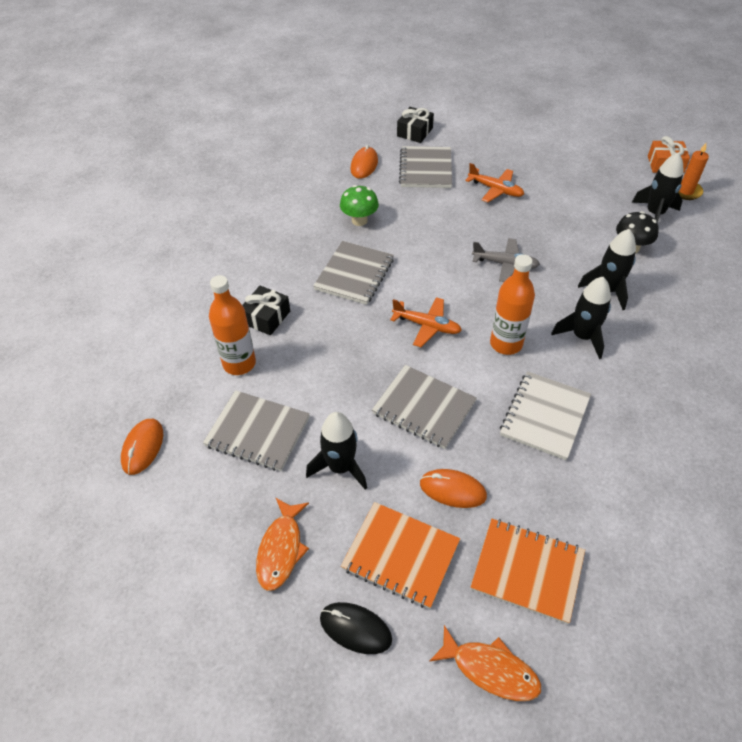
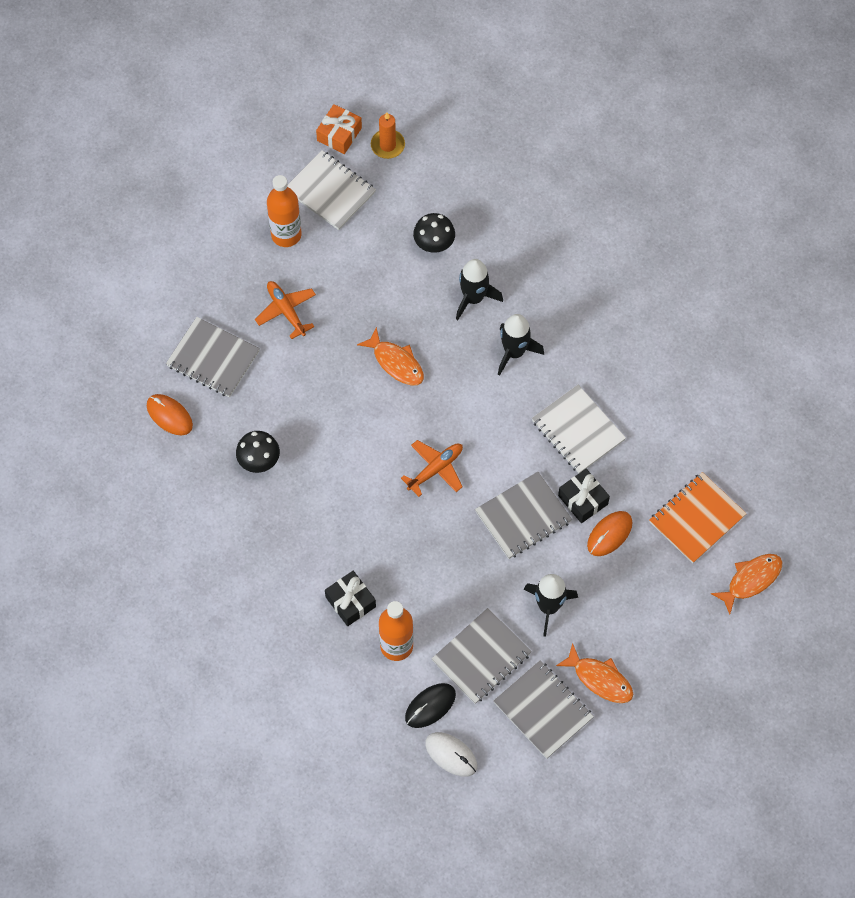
camera: 65 degrees left, 15 degrees up
(143, 447) = (451, 754): orange mouse -> white mouse
(354, 274) = (335, 500): grey notebook -> grey notebook (543, 710)
(355, 629) = (684, 652): black mouse -> black mouse (430, 706)
(359, 220) = (259, 461): green mushroom -> black mushroom
(400, 555) = (645, 597): orange notebook -> none
(415, 132) = (140, 336): black gift -> black gift (583, 500)
(495, 190) = (286, 311): orange plane -> orange plane turned 90 degrees counterclockwise
(505, 264) = (396, 362): grey plane -> orange fish
(506, 344) = (490, 416): orange bottle -> orange bottle (286, 235)
(614, 176) = (330, 191): none -> white notebook
(654, 214) = (402, 194): black rocket -> none

